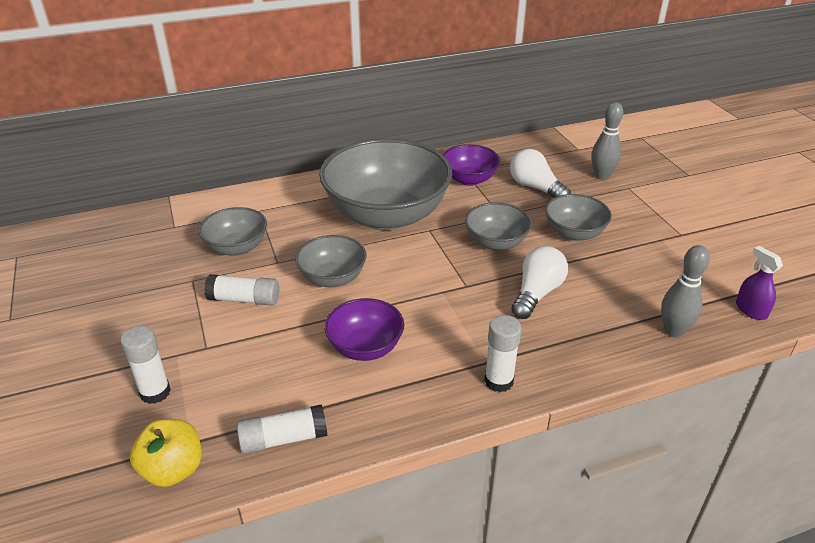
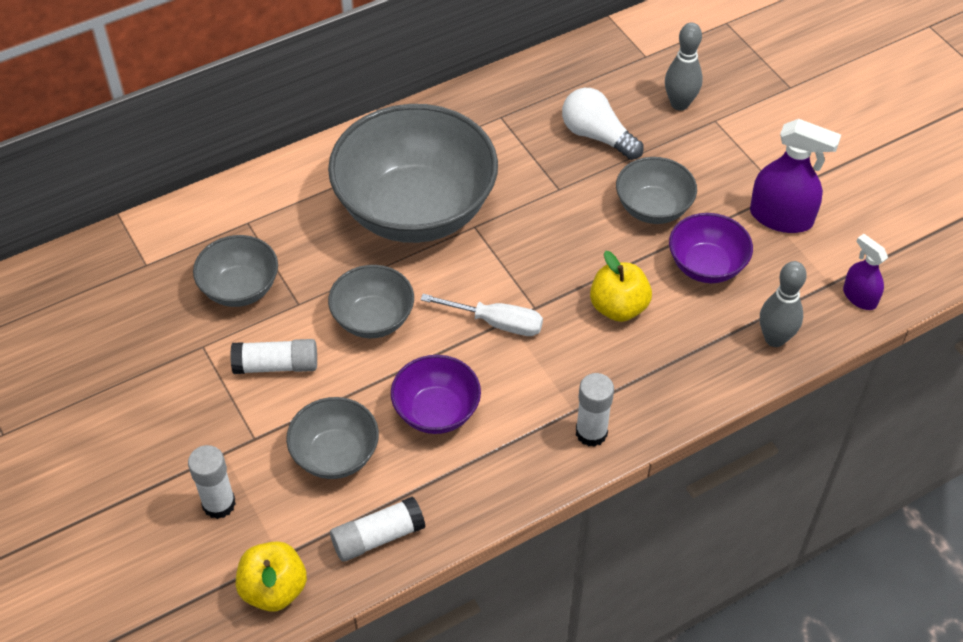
camera: 10 degrees left, 15 degrees up
(432, 292) = (496, 323): none -> white screwdriver
(469, 179) = (509, 132): purple bowl -> purple bowl (706, 266)
(496, 242) = (560, 236): grey bowl -> grey bowl (335, 455)
(537, 293) = (618, 307): white light bulb -> yellow apple
(680, 250) = (781, 217): none -> purple spray bottle

